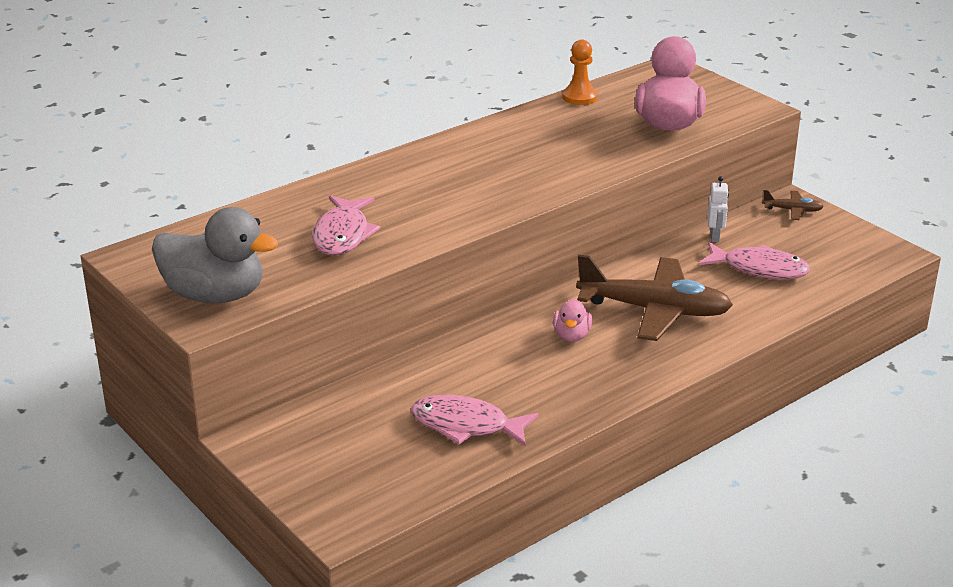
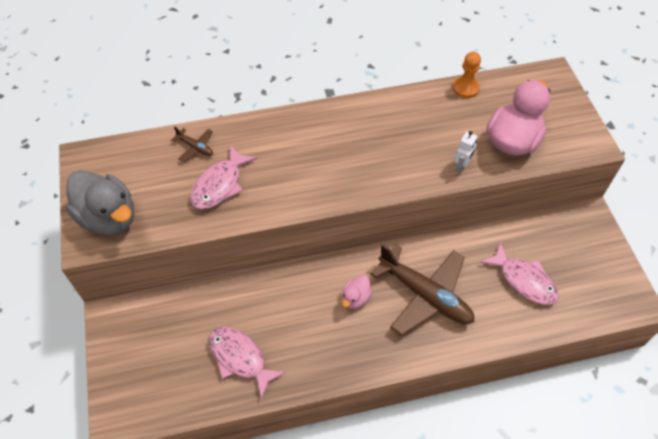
camera: 25 degrees right, 25 degrees up
(715, 237) = (512, 234): white robot -> white robot (461, 166)
(792, 210) = (585, 226): brown plane -> brown plane (195, 147)

